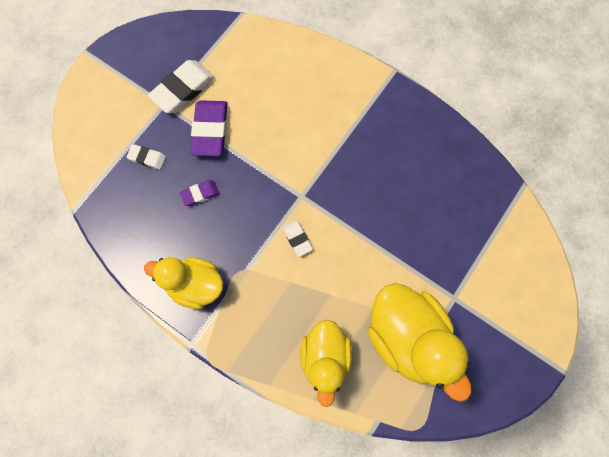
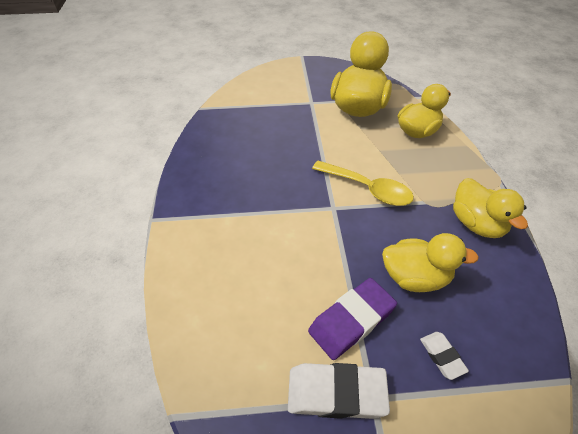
camera: 130 degrees left, 25 degrees down
(200, 194) = (415, 277): purple eraser -> yellow duck
(297, 239) = (367, 189): white eraser -> yellow spoon

